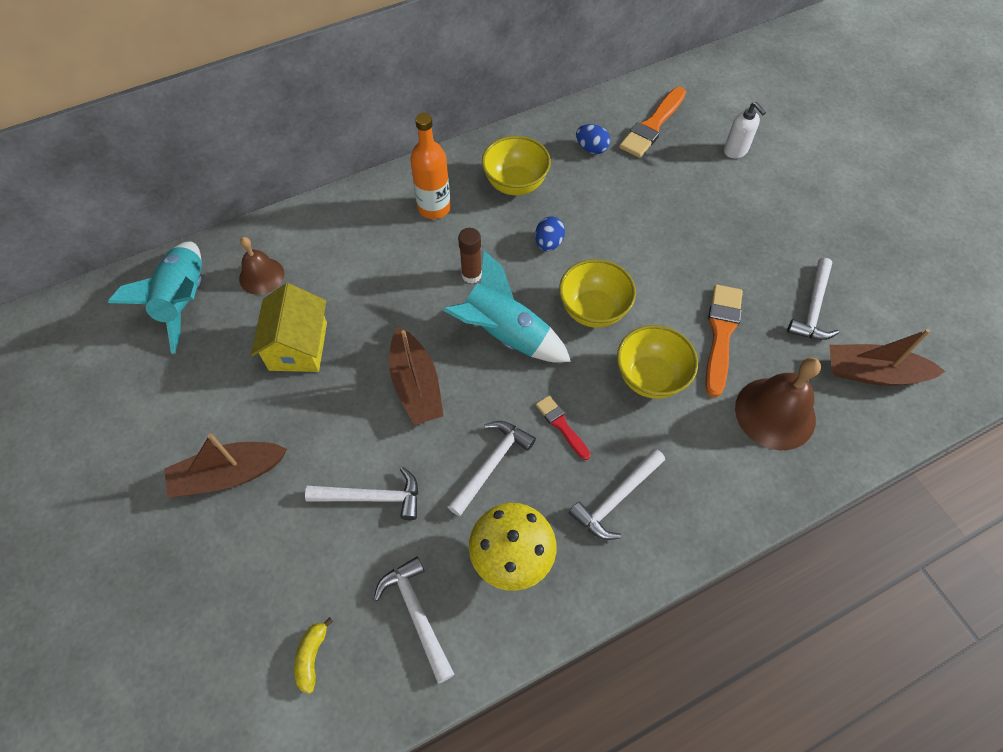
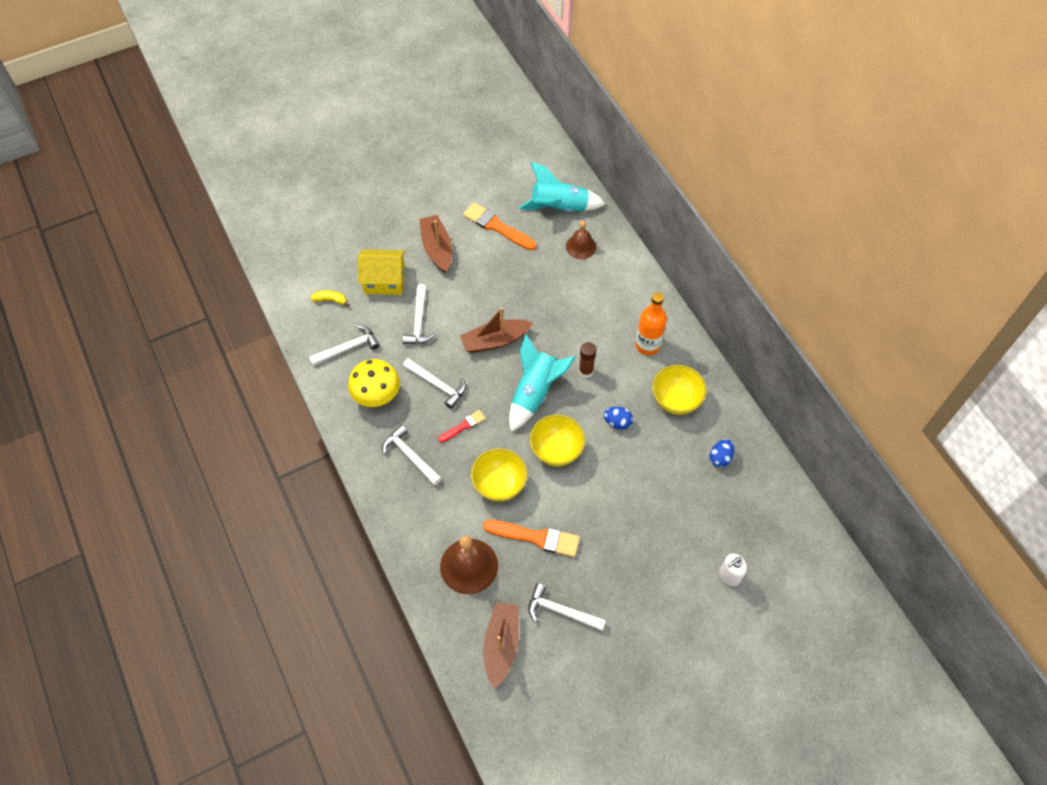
camera: 90 degrees right, 0 degrees up
(298, 346) = (525, 273): yellow house -> yellow house (384, 280)
(652, 125) = (753, 509): orange brush -> orange brush (497, 226)

